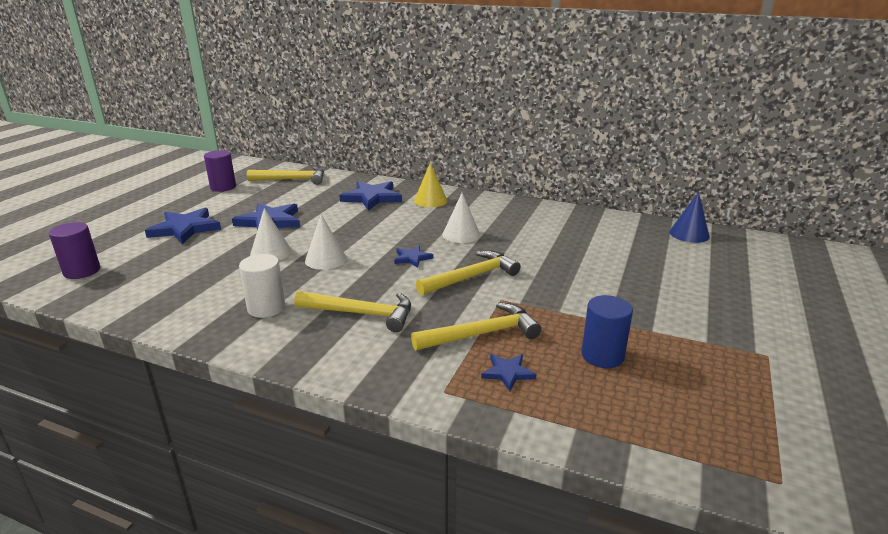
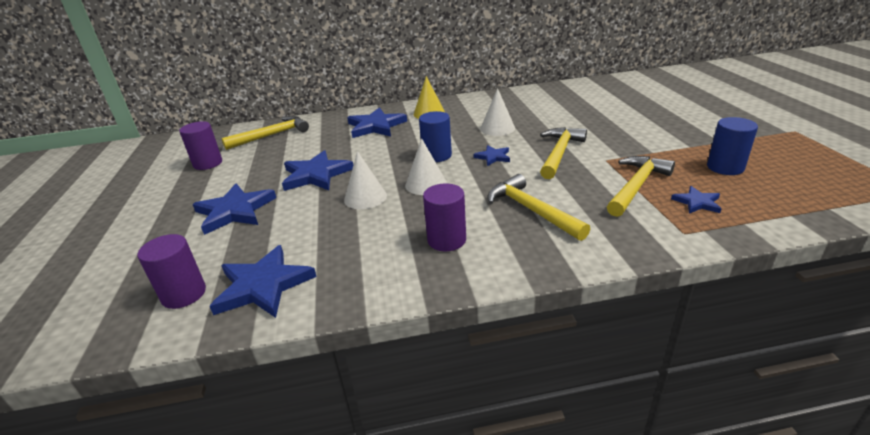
camera: 30 degrees left, 5 degrees up
(123, 286) = (263, 285): none -> blue star
(266, 308) = (446, 240): white cylinder -> purple cylinder
(361, 314) = (531, 210): yellow hammer -> yellow hammer turned 105 degrees counterclockwise
(373, 240) = (437, 155): none -> blue cylinder
(689, 234) = (636, 80): blue cone -> none

